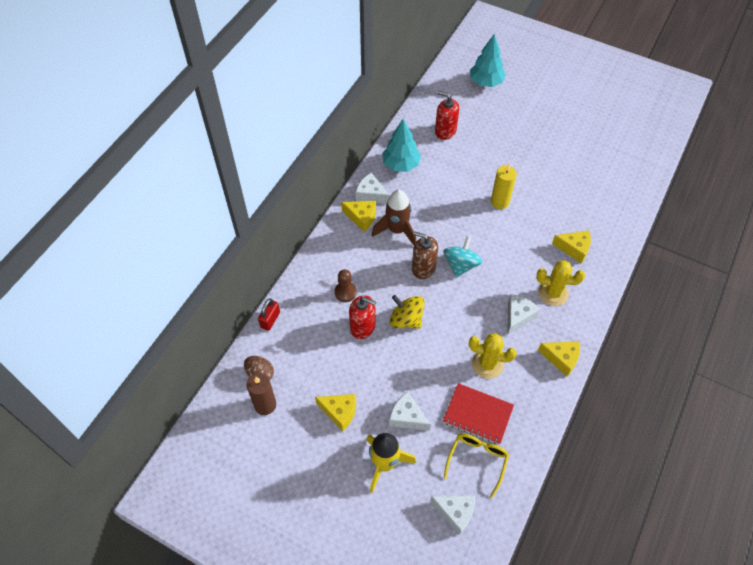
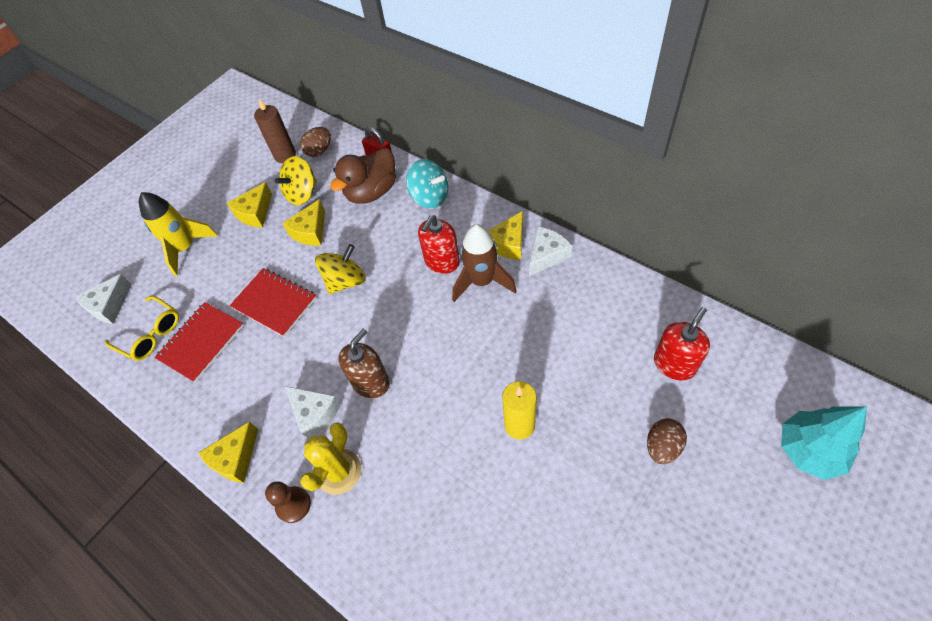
camera: 105 degrees right, 0 degrees up
(312, 318) = (371, 192): none -> brown duck
(314, 376) = (302, 193): none -> yellow spinning top
(345, 292) = (398, 223): brown pawn -> brown pawn (293, 505)
(362, 327) = (348, 237): red soap dispenser -> red soap dispenser (442, 261)
(401, 165) = (601, 295): turquoise tree -> none
(407, 417) = (226, 271): white cheese -> none
(423, 268) = (416, 306): brown soap dispenser -> brown soap dispenser (371, 382)
(433, 368) = (274, 303): none -> red notebook
(461, 265) = (412, 352): turquoise spinning top -> turquoise spinning top (430, 197)
(487, 364) = (259, 363): yellow cactus -> none
(497, 138) = (662, 447): none -> brown egg
(574, 249) = (411, 526): yellow cheese -> yellow cheese (310, 231)

